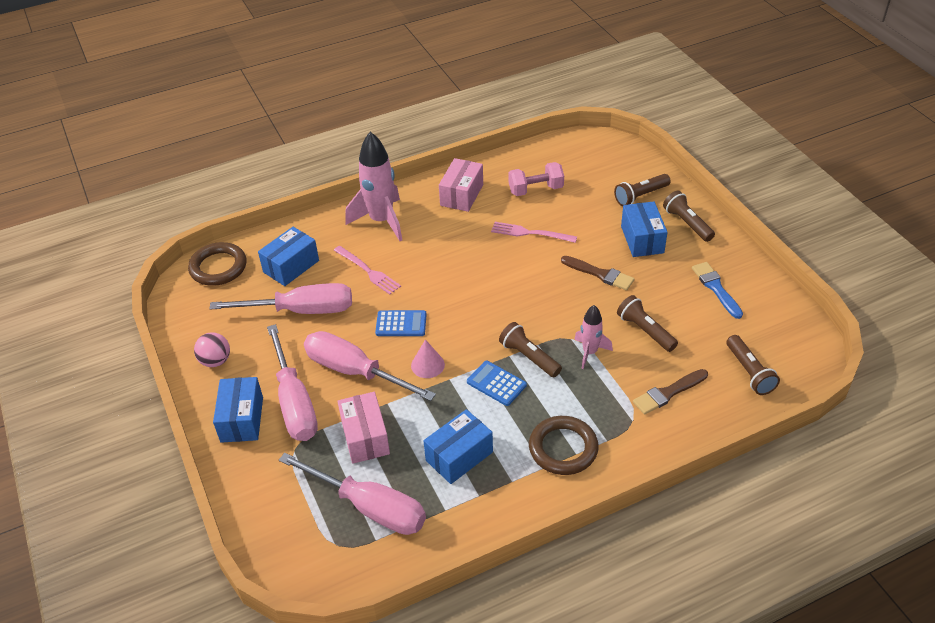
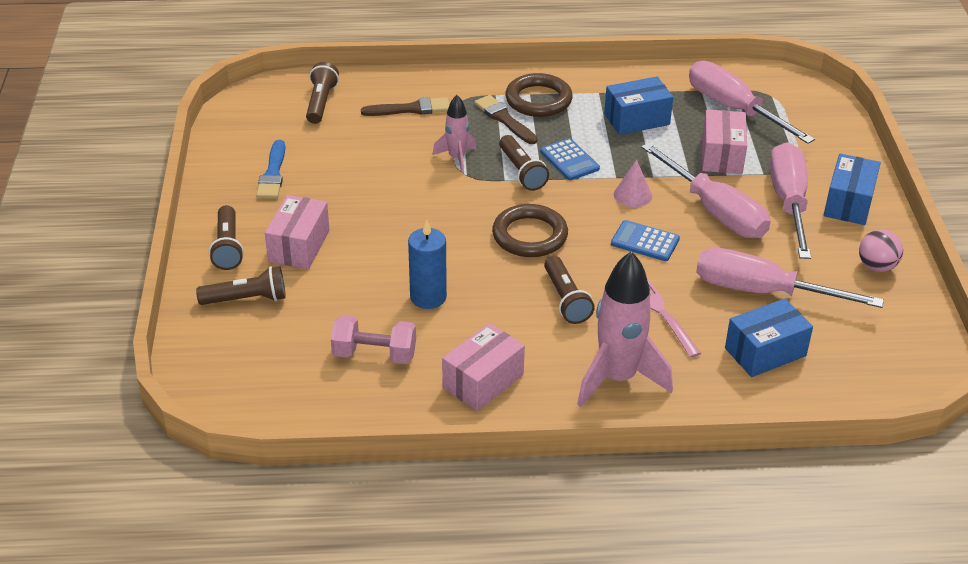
camera: 160 degrees left, 5 degrees down
(218, 267) = (870, 383): brown ring -> brown ring (529, 235)
(529, 233) = (428, 297): pink fork -> blue candle
(600, 274) = (383, 224): brown brush -> brown brush (504, 119)
(642, 239) = (299, 246): blue box -> pink box
(645, 331) = (384, 159): brown flashlight -> brown flashlight (566, 299)

